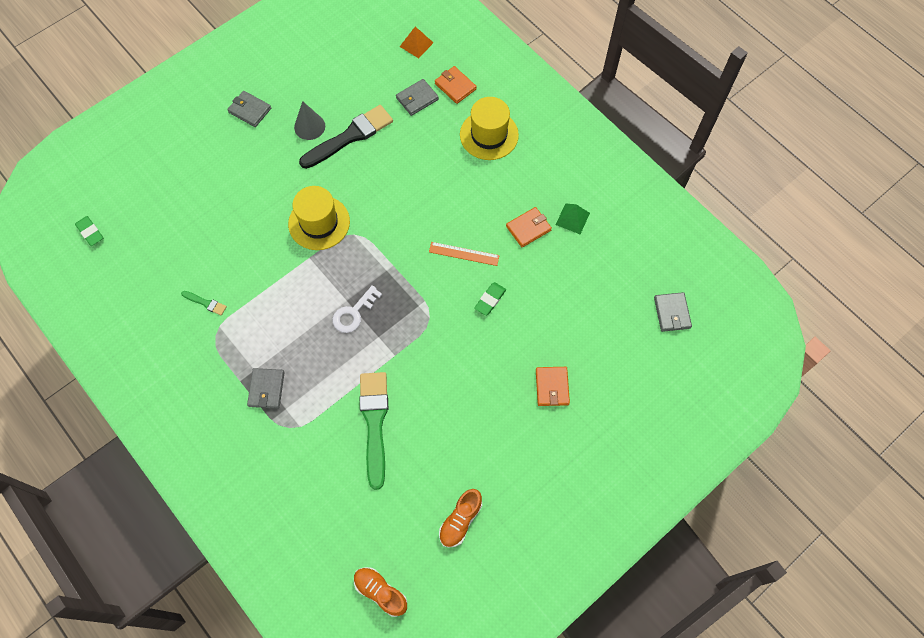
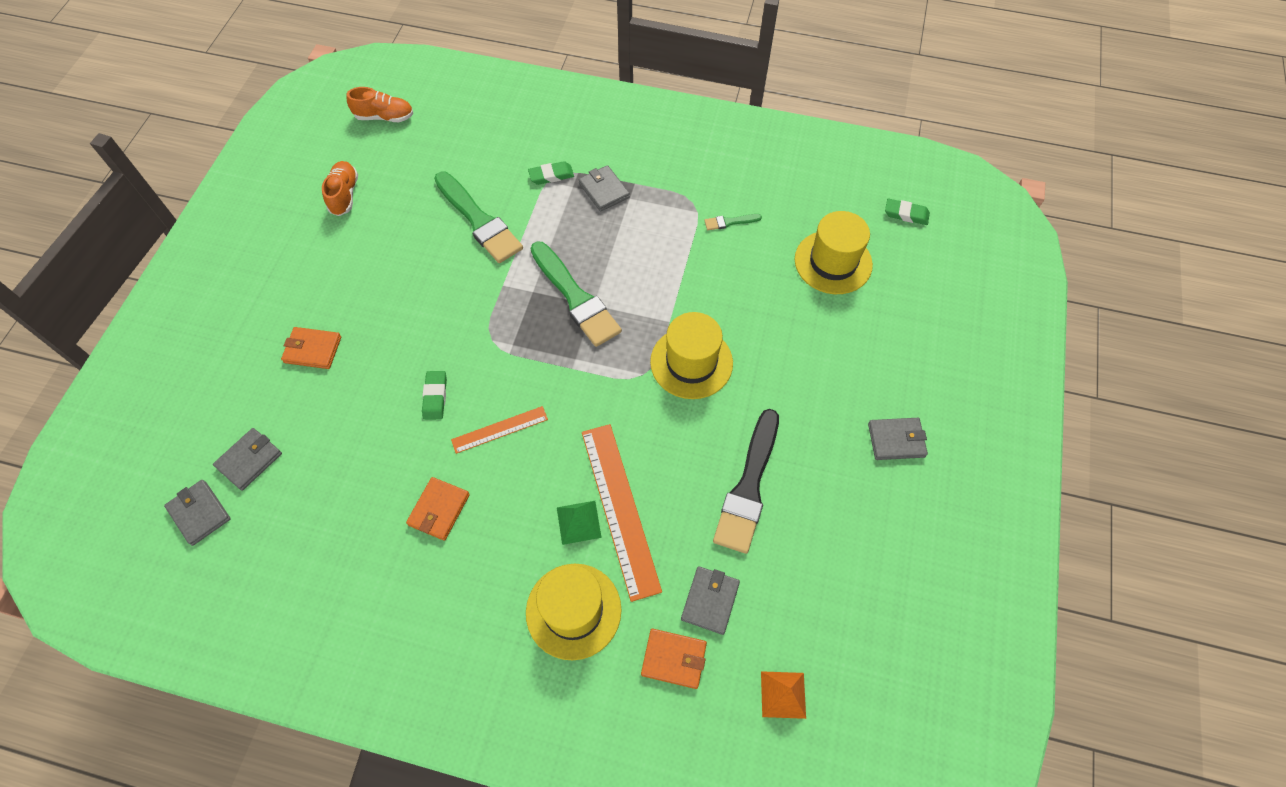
camera: 145 degrees right, 5 degrees down
(171, 230) = (833, 262): none -> yellow hat
(293, 430) = (551, 175): none -> green eraser
(309, 126) = (808, 467): grey cone -> none
(354, 313) = (575, 298): white key -> green brush
(427, 168) = (620, 508): none -> orange ruler
(552, 387) = (313, 349): orange wallet -> orange wallet turned 45 degrees counterclockwise
(572, 218) = (387, 559): green pyramid -> green pyramid (578, 522)
(628, 330) = (249, 460): none -> grey wallet

